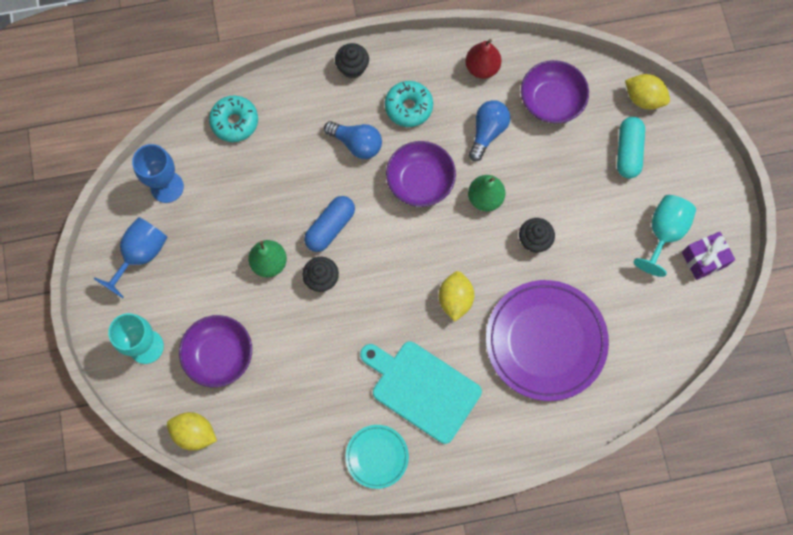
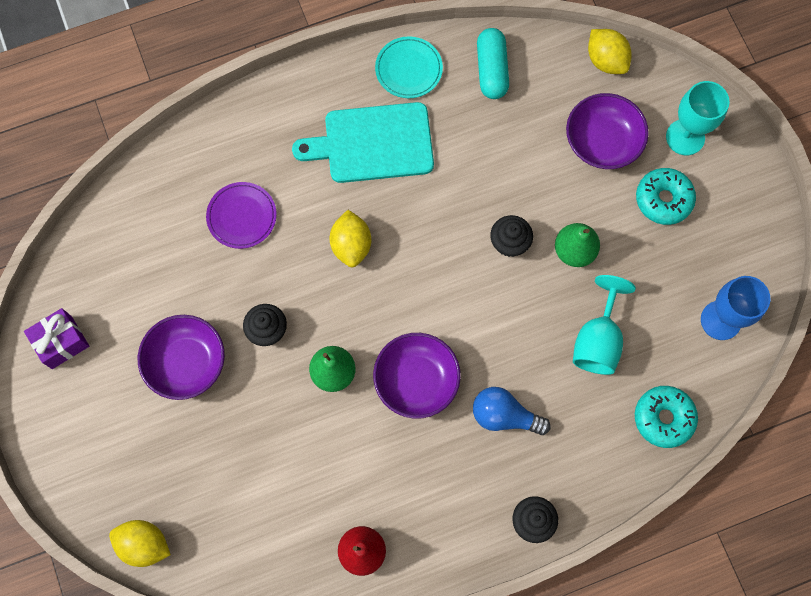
camera: 170 degrees right, 0 degrees up
(141, 255) = (724, 235): blue goblet -> none
(194, 433) = (606, 60): yellow lemon -> yellow lemon turned 45 degrees clockwise
(330, 227) = (513, 304): blue capsule -> none
(408, 107) = (448, 477): turquoise donut -> turquoise donut (663, 199)
(422, 389) = (372, 143): turquoise cutting board -> turquoise cutting board turned 150 degrees clockwise
(487, 132) = (342, 460): blue light bulb -> none
(545, 341) = (242, 216): purple plate -> purple plate, size x0.50
(551, 101) = (265, 519): purple bowl -> purple bowl (186, 362)
(628, 152) = (160, 465): turquoise capsule -> turquoise capsule (491, 70)
(663, 233) = (111, 366): turquoise goblet -> turquoise goblet (597, 340)

